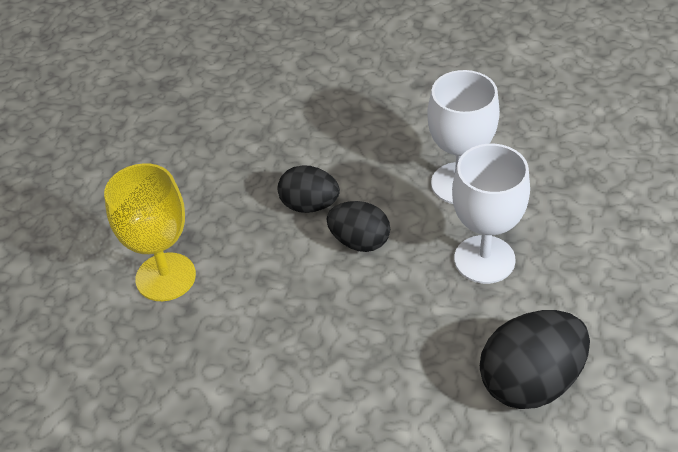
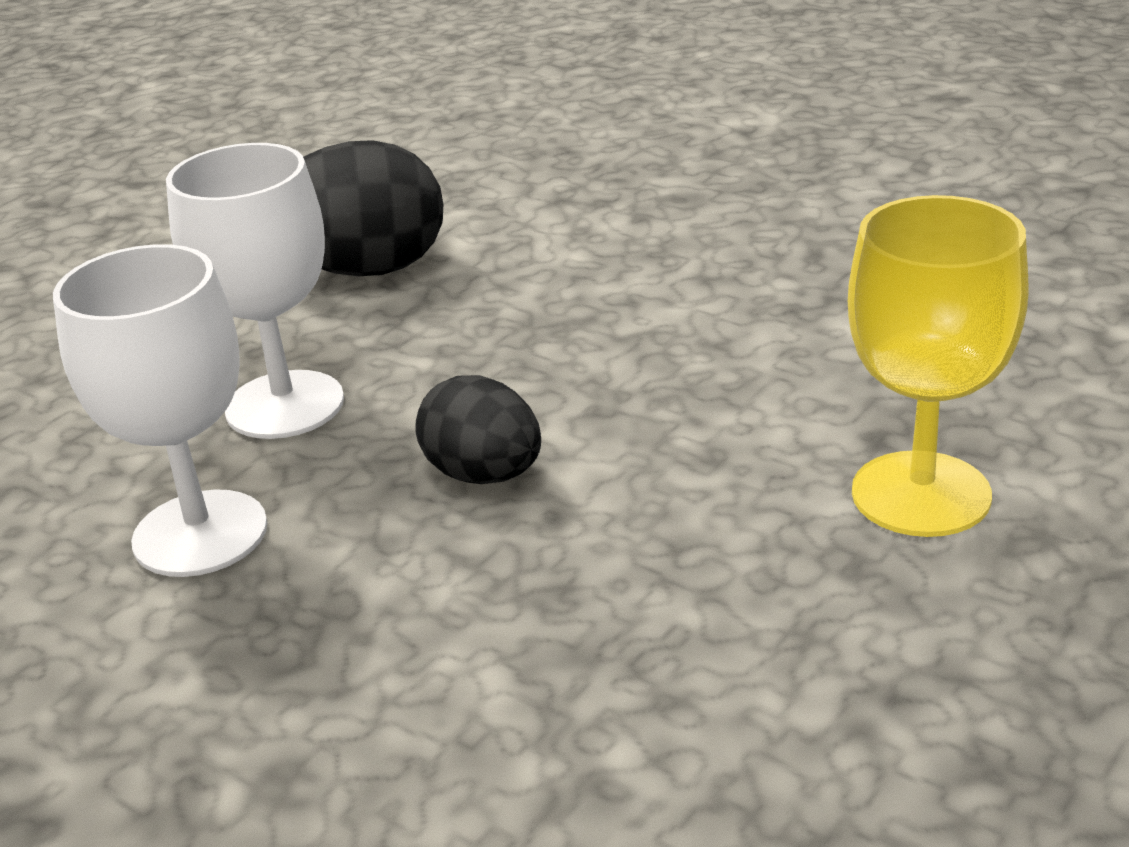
camera: 160 degrees left, 15 degrees down
(309, 205) = (547, 563): black egg -> none

